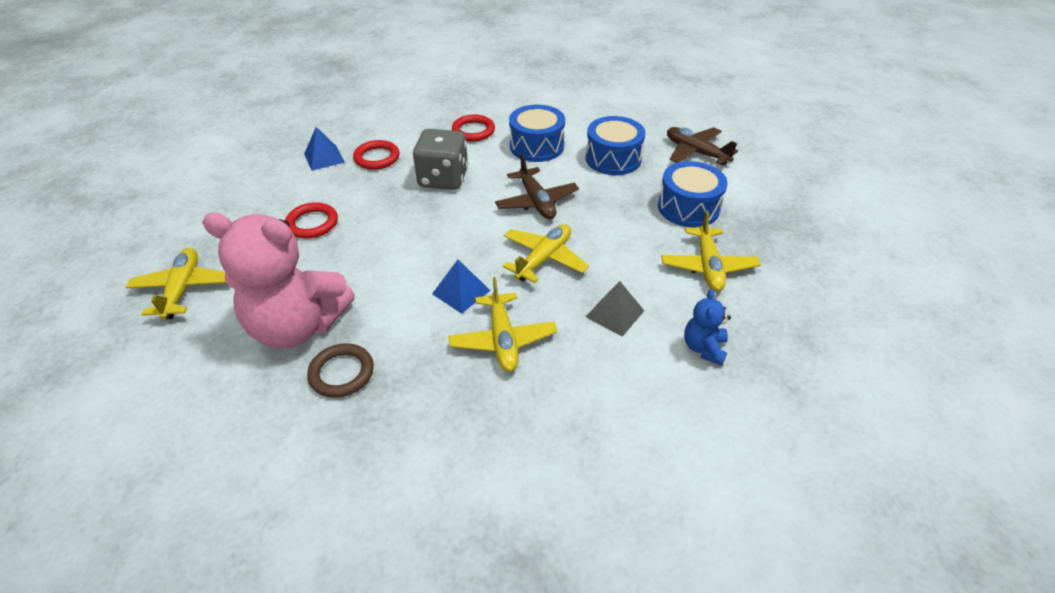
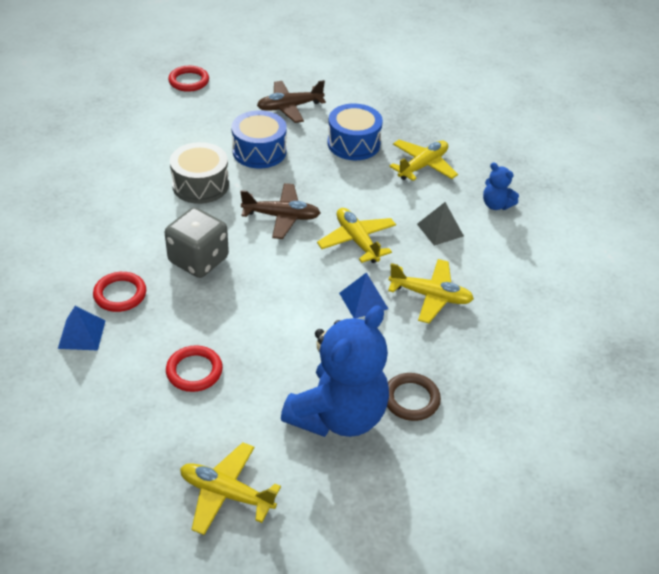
camera: 65 degrees left, 0 degrees up
(297, 326) = (338, 415): pink teddy bear -> blue teddy bear
(473, 131) = (136, 214): red ring -> red ring (189, 81)
(536, 146) = (200, 185): blue drum -> grey drum
(708, 266) = (423, 166): yellow plane -> yellow plane turned 75 degrees counterclockwise

